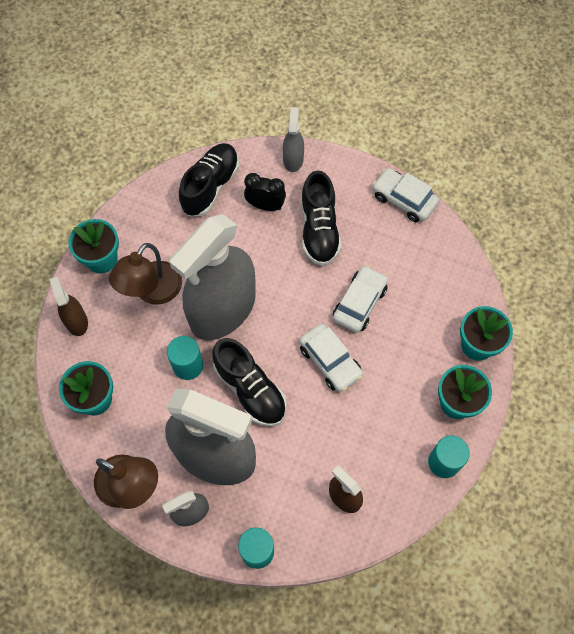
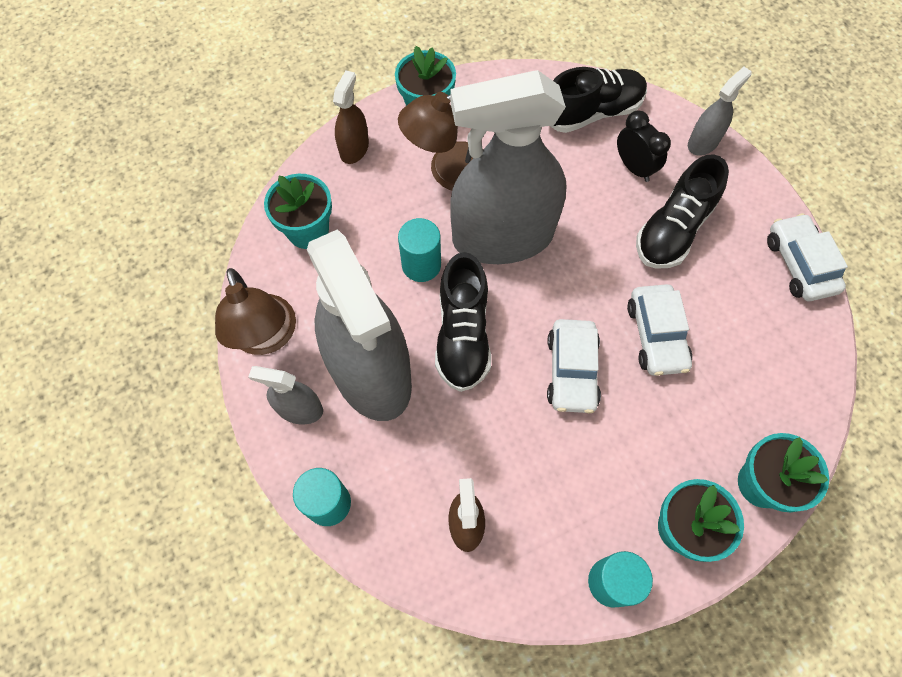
camera: 40 degrees right, 0 degrees up
(359, 303) = (656, 335): white car -> white car turned 105 degrees clockwise

